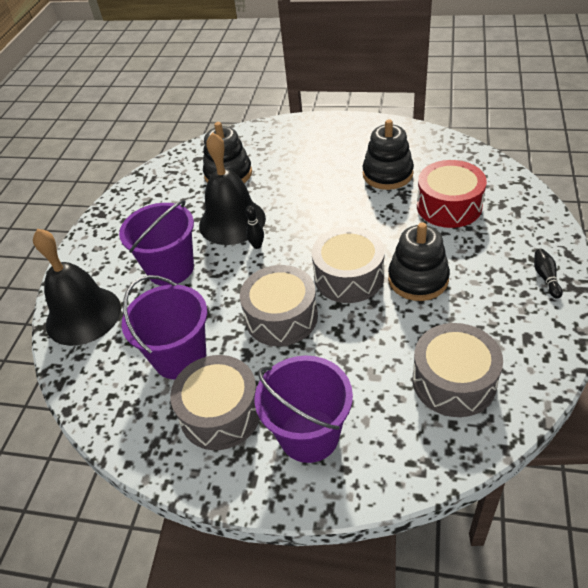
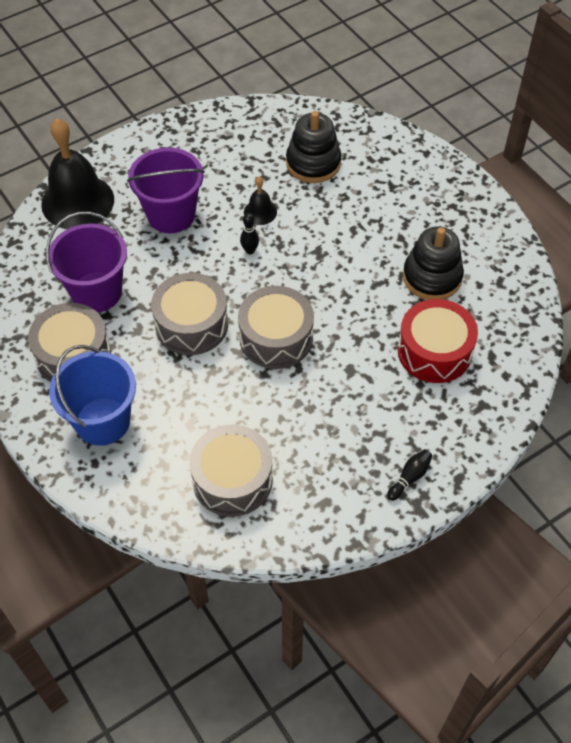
camera: 40 degrees right, 10 degrees up
(232, 221) = (260, 212): black bell -> black bell, size x0.46
(309, 435) = (102, 421): purple bucket -> blue bucket
(418, 279) = (319, 387): black stacking toy -> none

